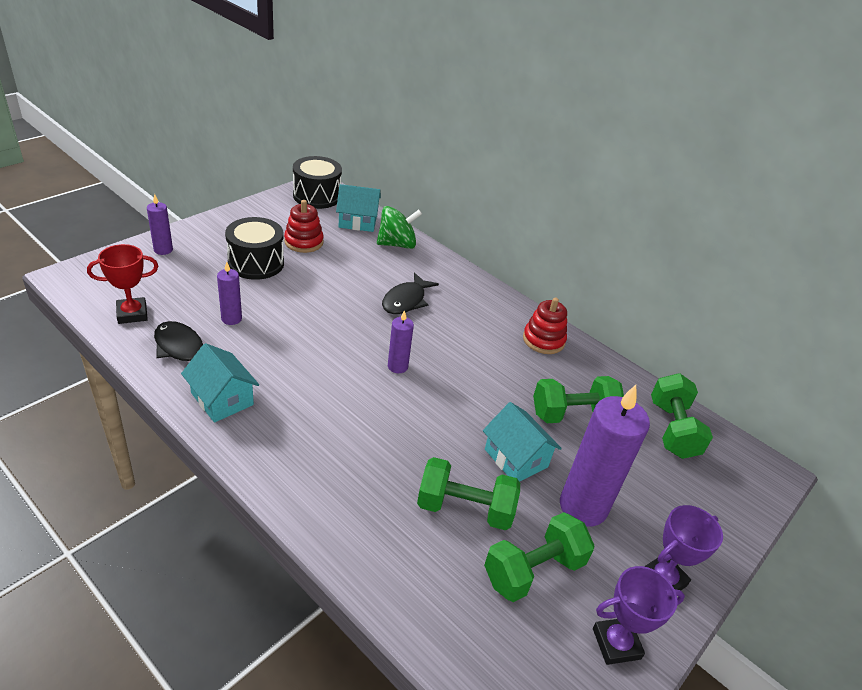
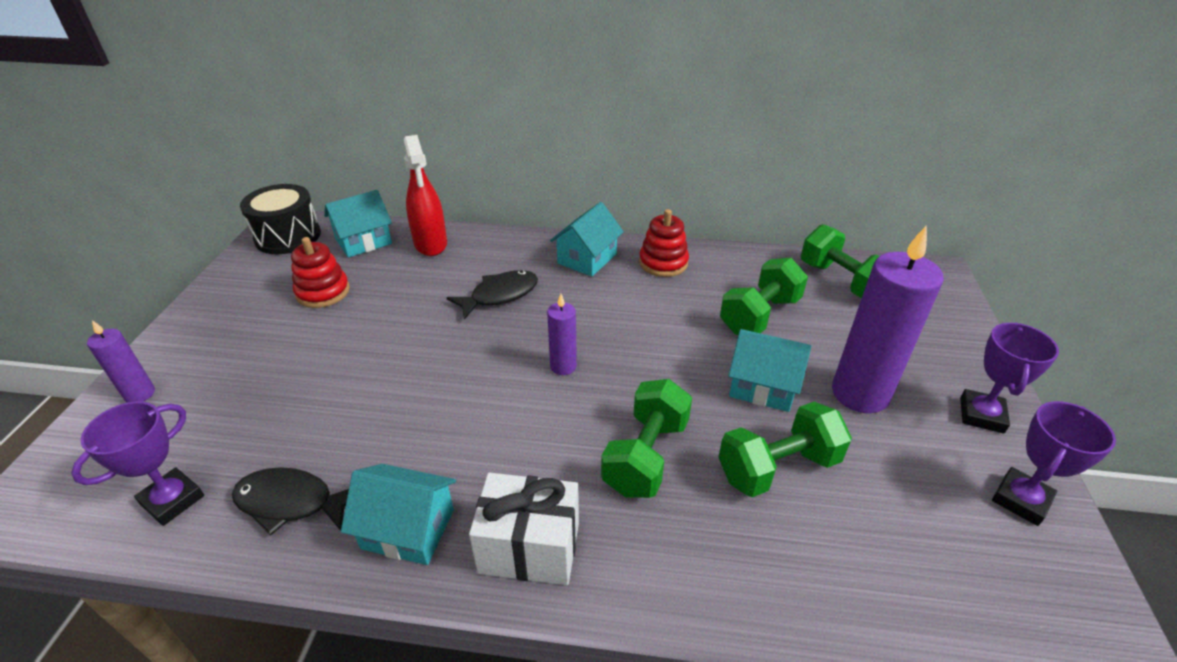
camera: 30 degrees left, 0 degrees up
(132, 314) = (172, 500): red trophy -> purple trophy
(231, 319) = (321, 425): purple candle -> none
(256, 263) = (287, 344): black drum -> none
(272, 449) = (529, 547): none -> white gift
(397, 244) = (430, 244): green spinning top -> red spray bottle
(406, 301) = (500, 295): black fish -> black fish turned 120 degrees counterclockwise
(491, 308) = (587, 259): none -> turquoise house
(533, 570) = (894, 484): green dumbbell -> green dumbbell (646, 456)

